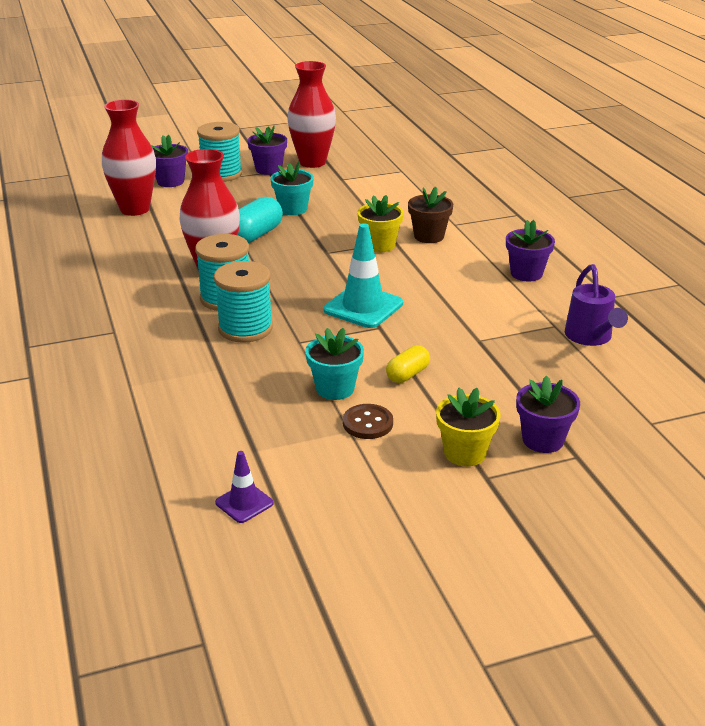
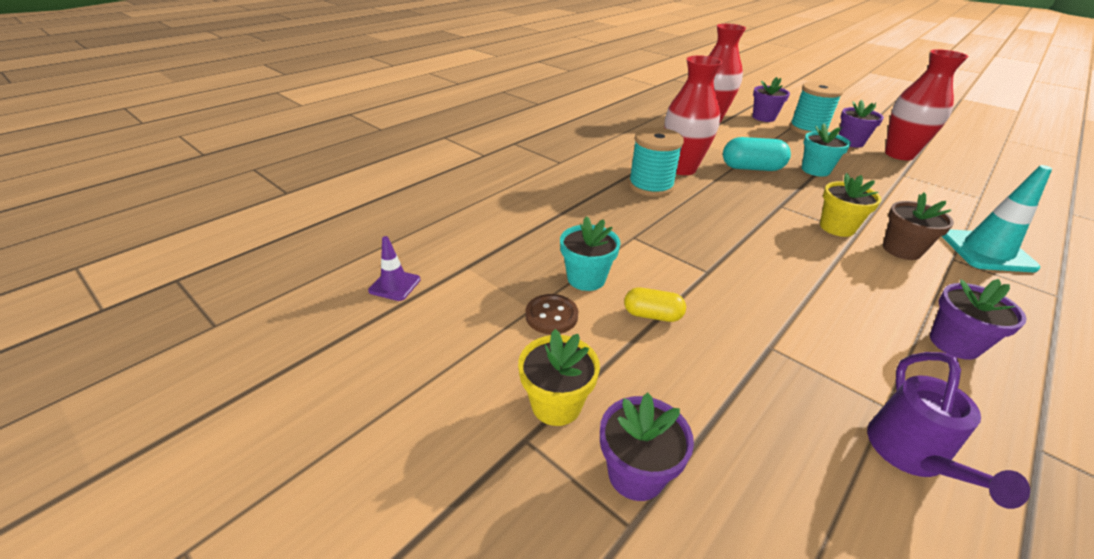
camera: 60 degrees right, 5 degrees up
(245, 328) = (622, 207): turquoise spool -> none
(363, 307) = (727, 252): turquoise traffic cone -> turquoise traffic cone (987, 251)
(590, 337) = (911, 455): purple watering can -> purple watering can turned 45 degrees counterclockwise

